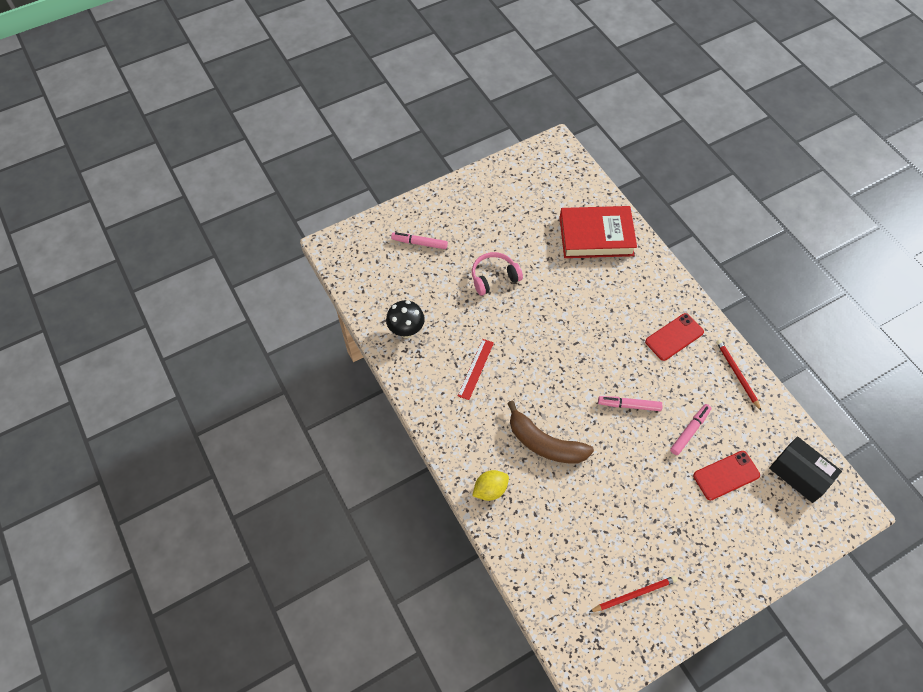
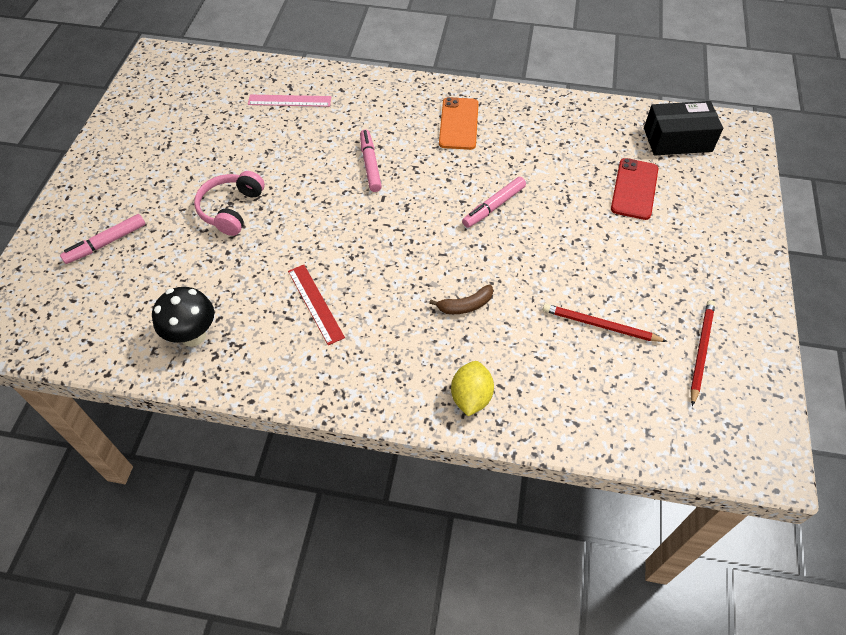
camera: 50 degrees left, 5 degrees down
(544, 443) = (465, 305): brown banana -> brown banana, size x0.49
(596, 236) = (289, 101): red book -> pink ruler
(674, 337) = (459, 124): red phone -> orange phone
(689, 431) = (565, 182): pink marker -> pink marker (370, 165)
(737, 374) = (541, 110): red pencil -> red pencil (600, 325)

